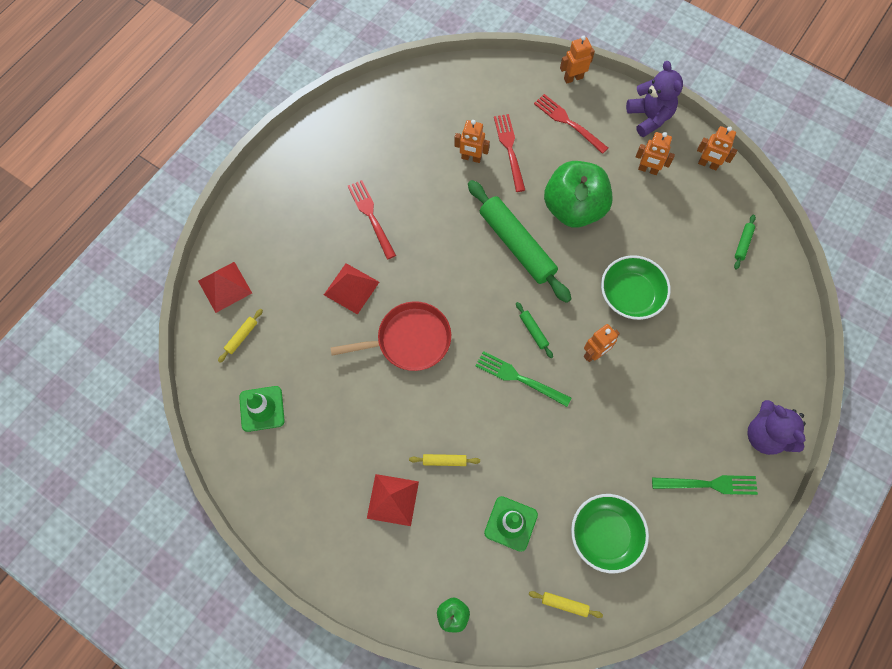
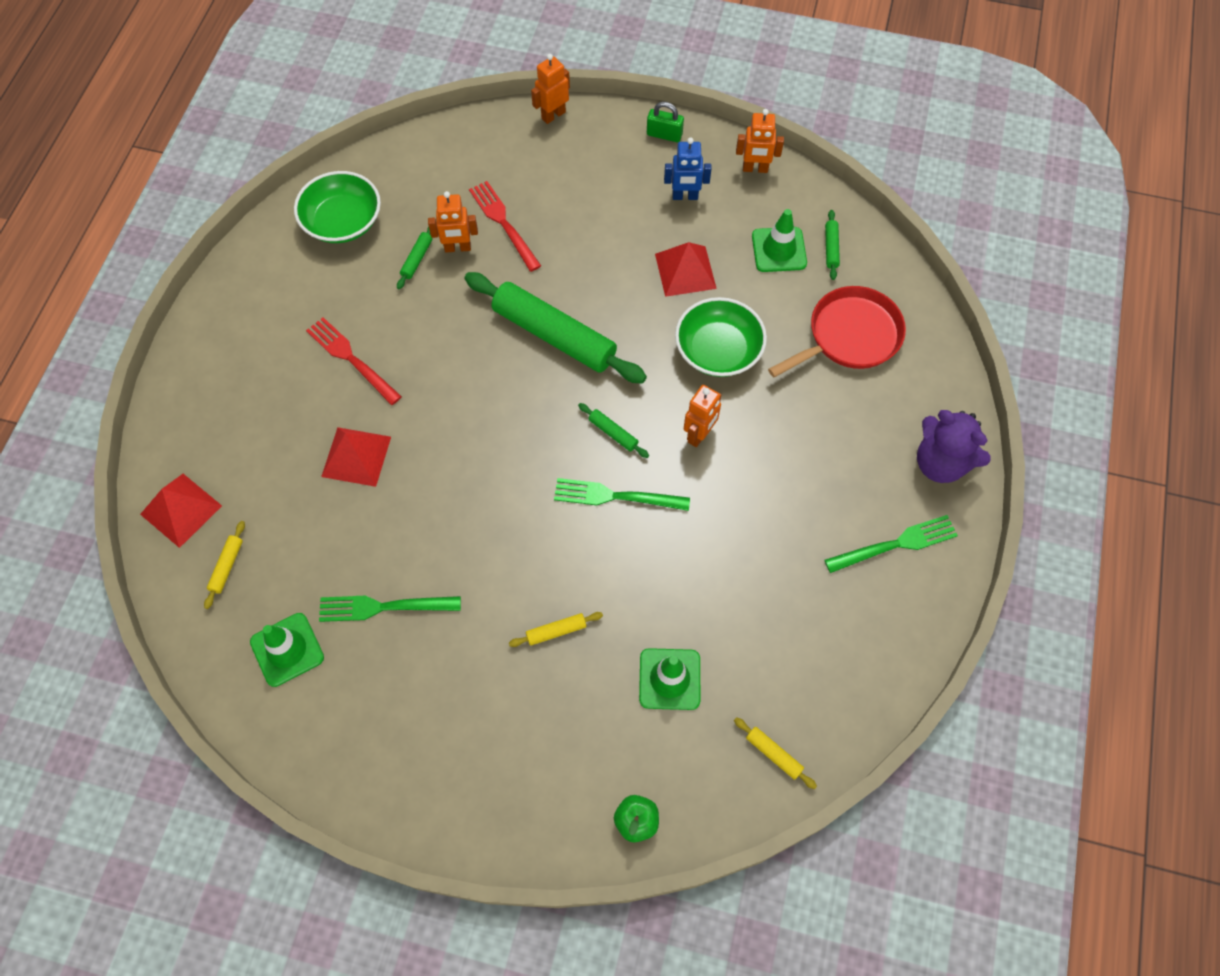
camera: 20 degrees left, 5 degrees down
(334, 402) = (383, 607): none -> green fork
(393, 499) = (505, 704): red pyramid -> red pyramid (685, 271)
(409, 340) = (456, 496): red pan -> red pan (849, 336)
(440, 157) = (417, 259): none -> green rolling pin
(564, 604) = (773, 754): yellow rolling pin -> yellow rolling pin turned 45 degrees clockwise
(568, 122) = (565, 169): red fork -> none
(573, 208) = (610, 269): green apple -> none
(605, 534) = (792, 650): green bowl -> green bowl (343, 221)
(648, 170) = (685, 196): orange robot -> blue robot
(649, 117) = (664, 135): purple teddy bear -> green padlock
(703, 232) = (779, 250): none -> green traffic cone

